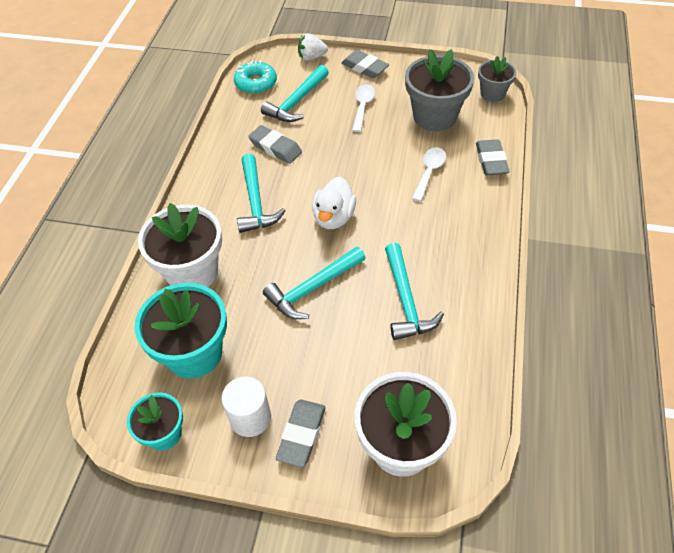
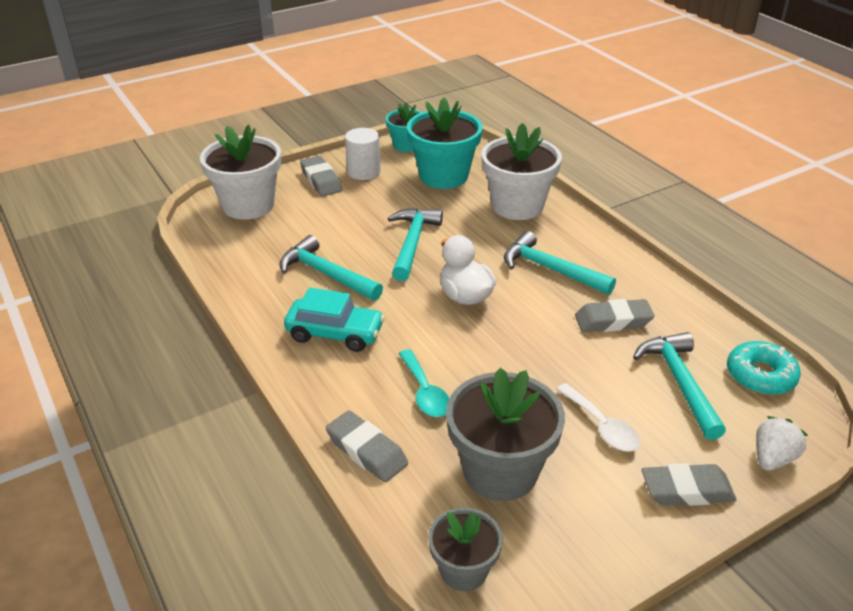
camera: 135 degrees right, 15 degrees down
(429, 172) = (424, 392): white spoon -> turquoise spoon
(445, 243) = (335, 333): none -> turquoise car

